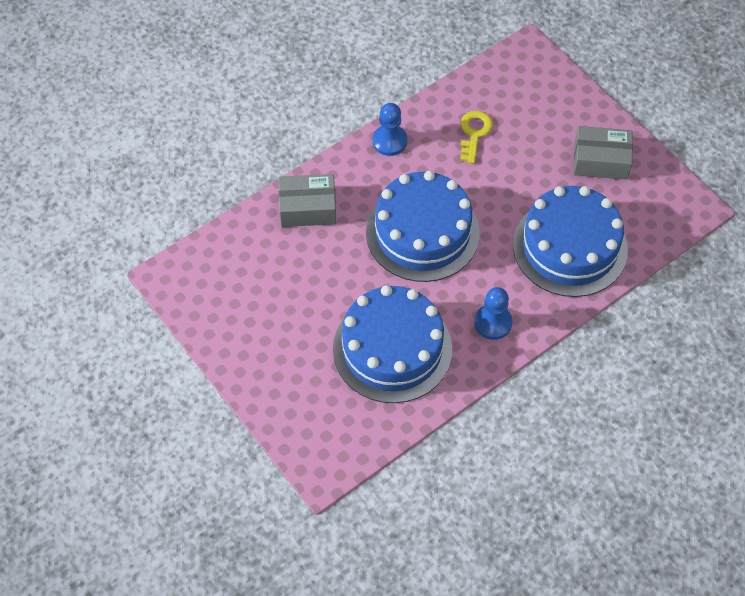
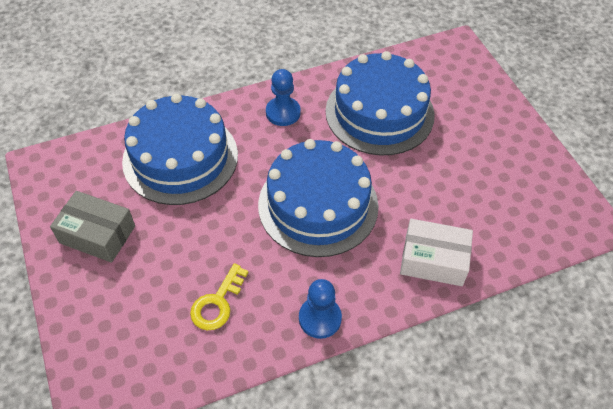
camera: 165 degrees left, 5 degrees down
(308, 208) = (433, 260): grey box -> white box

